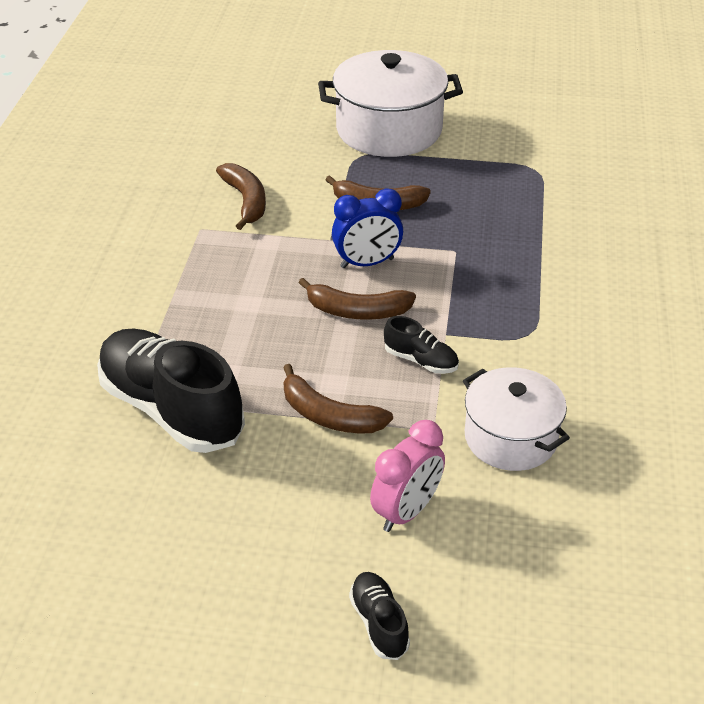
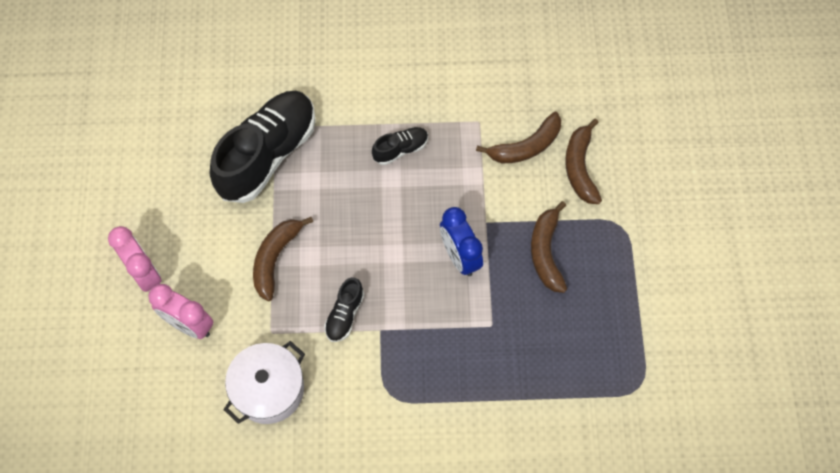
camera: 80 degrees right, 25 degrees up
(316, 557) = (145, 274): none -> pink clock
(357, 311) = (396, 259): brown banana -> brown banana (580, 167)
(379, 623) = (96, 320): black shoe -> black shoe (400, 149)
(389, 130) = (672, 244): white pot -> none

